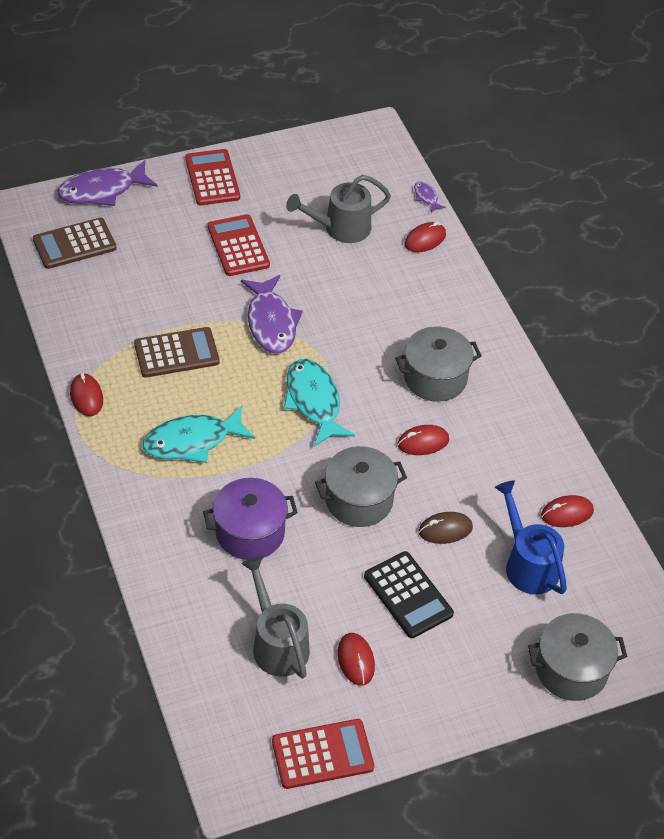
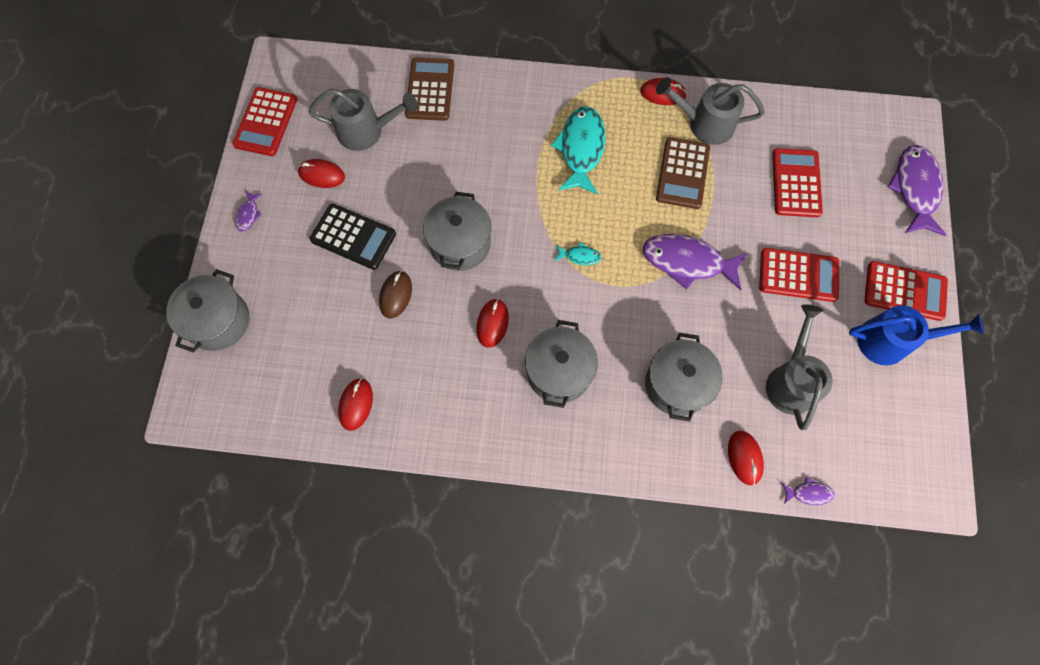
camera: 120 degrees right, 20 degrees up
(74, 244) = (848, 143): brown calculator -> brown calculator (430, 89)
(108, 353) = (704, 124): none -> grey watering can
(141, 270) = (796, 183): none -> red calculator
(250, 532) = (472, 153): purple pot -> none
(313, 401) = (580, 256): turquoise fish -> turquoise fish, size x0.45
(392, 297) = (677, 384): none -> grey pot
(408, 595) = (353, 237): black calculator -> black calculator turned 150 degrees counterclockwise
(444, 707) = (248, 214): none -> purple fish
(527, 563) = (328, 342): blue watering can -> blue watering can (891, 341)

